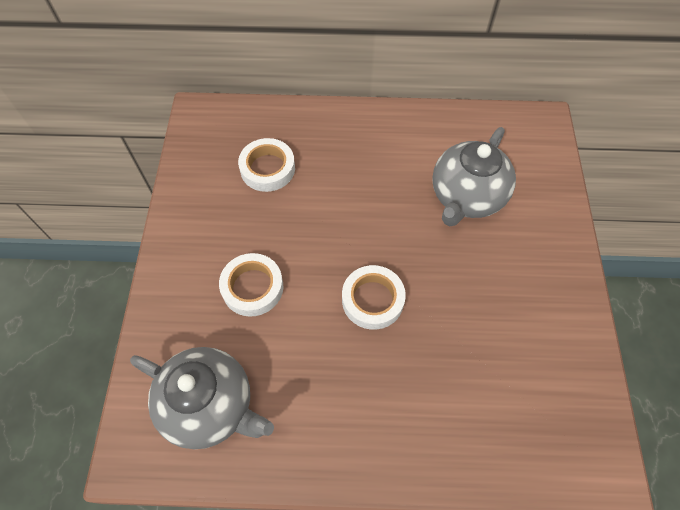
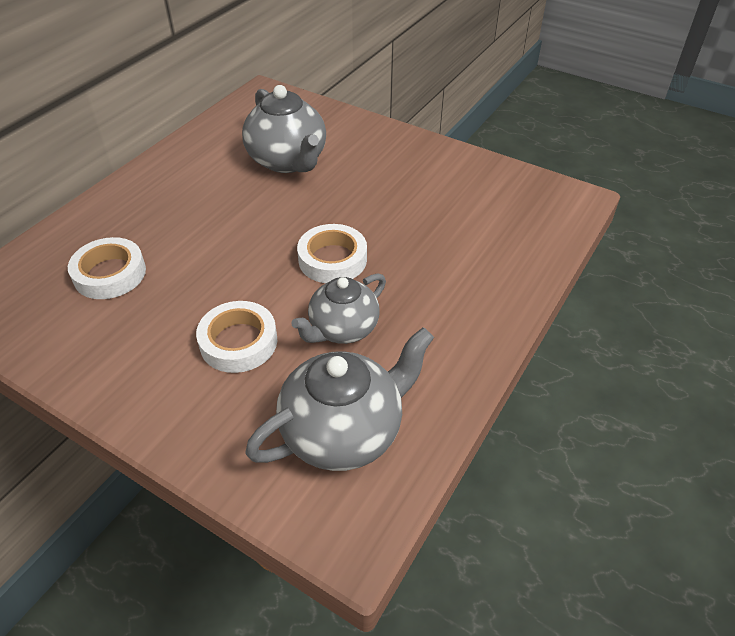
camera: 60 degrees left, 15 degrees down
(304, 350) = (342, 329): none -> grey teapot

